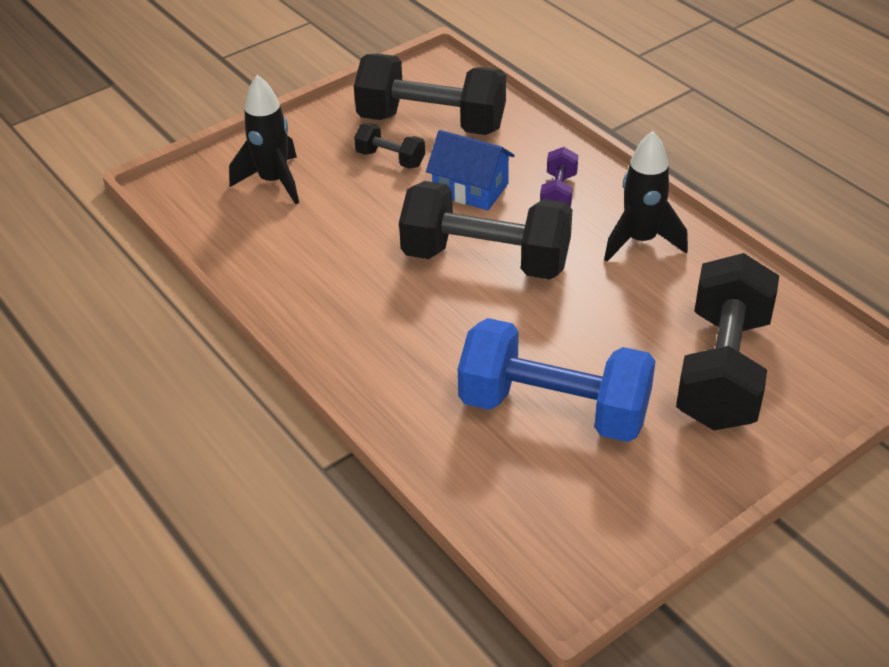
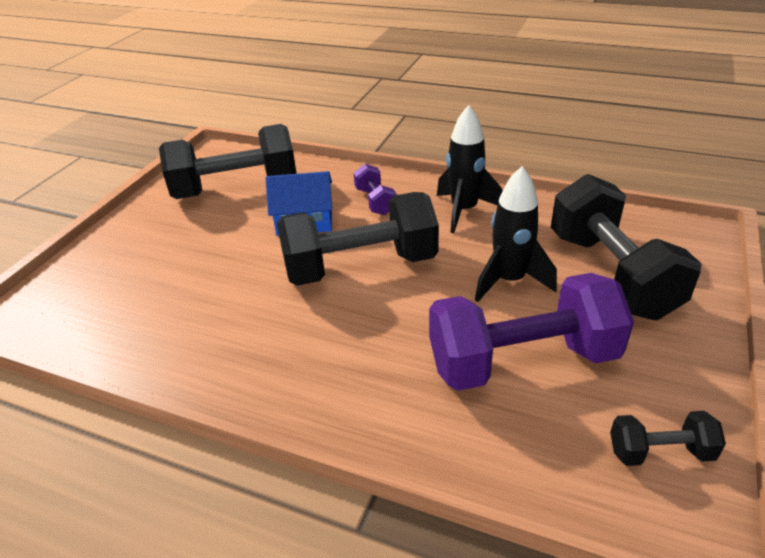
camera: 30 degrees left, 5 degrees down
(274, 182) = (122, 275): black rocket -> black rocket (509, 281)
(390, 159) = (220, 223): black dumbbell -> black dumbbell (660, 452)
(554, 409) = (522, 360): blue dumbbell -> purple dumbbell

